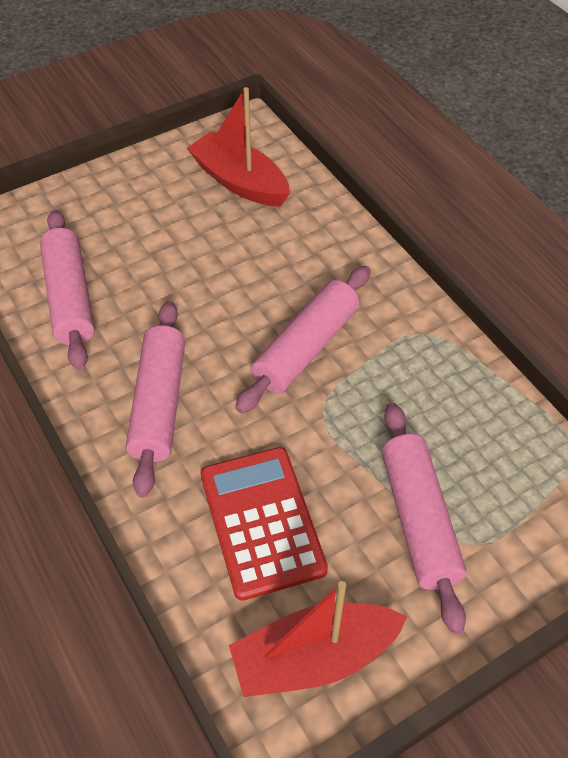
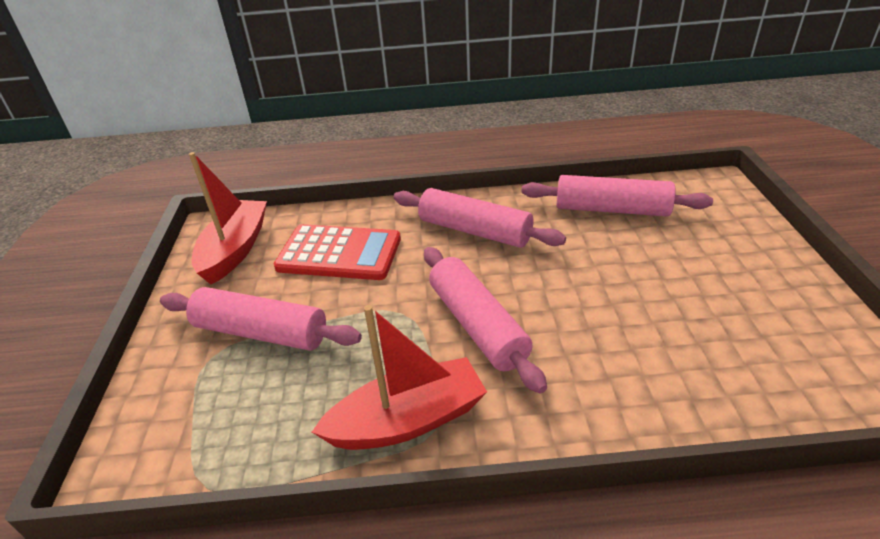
camera: 120 degrees right, 15 degrees down
(240, 182) = (760, 351): red boat -> red boat (408, 420)

